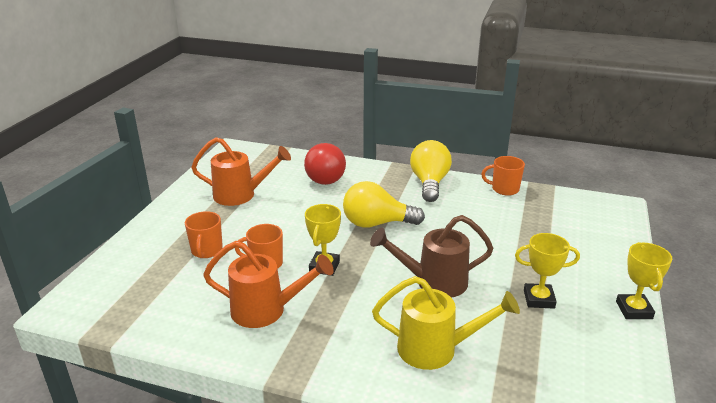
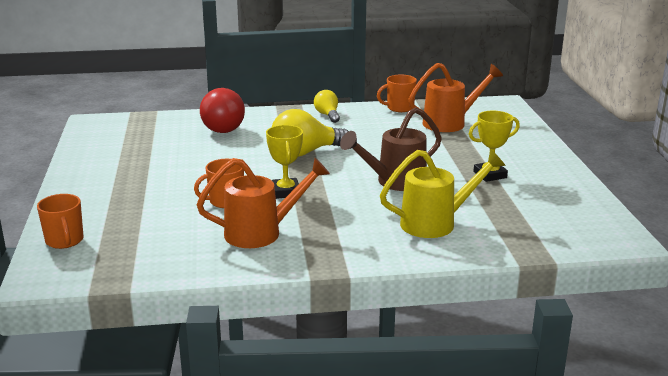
camera: 25 degrees left, 5 degrees down
(206, 250) = (153, 204): orange mug -> orange mug (64, 241)
(240, 195) = (143, 157): orange watering can -> orange watering can (449, 123)
(429, 183) = (327, 115): yellow light bulb -> yellow light bulb, size x0.57
(634, 310) = (565, 166): yellow trophy -> none

